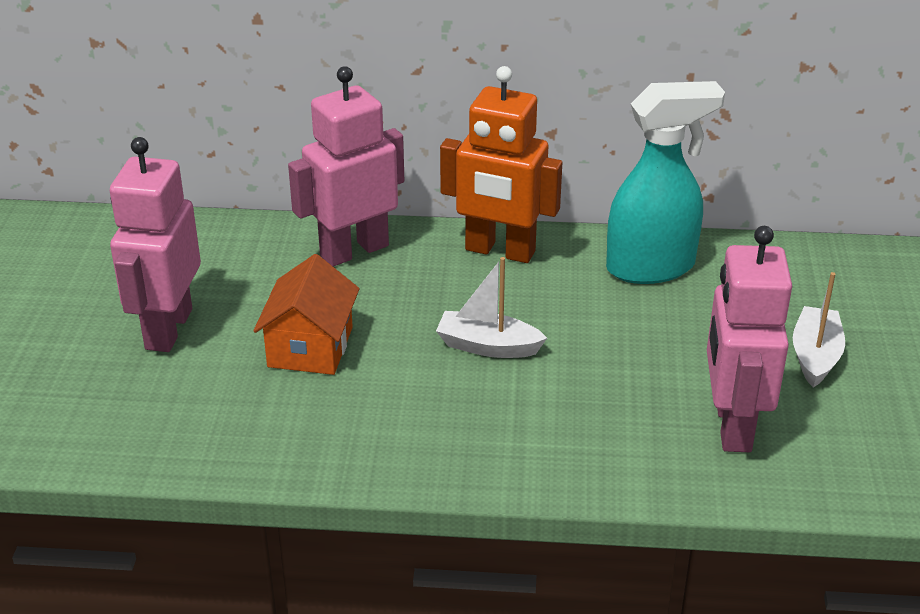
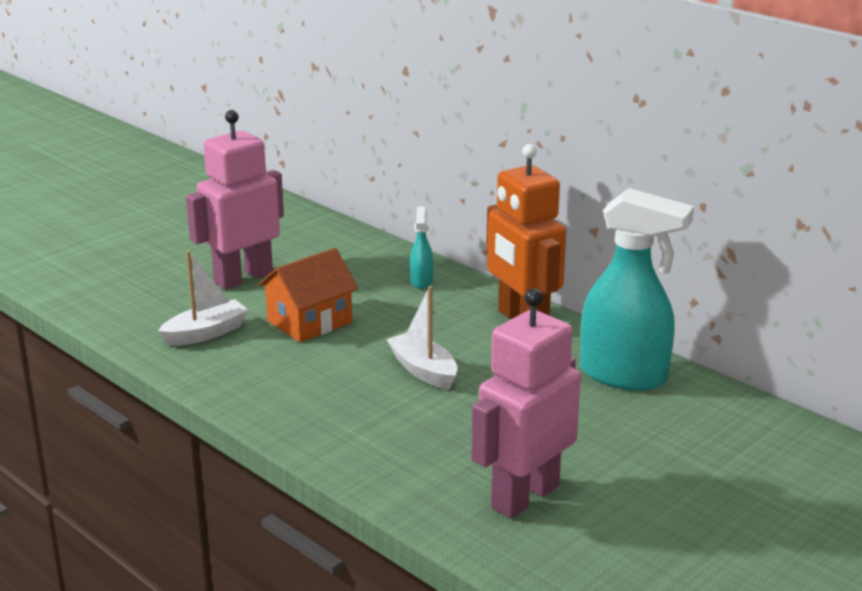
camera: 40 degrees right, 10 degrees down
(354, 250) = (421, 281): pink robot -> turquoise spray bottle
(815, 356) = (668, 487): white boat -> white boat (206, 333)

